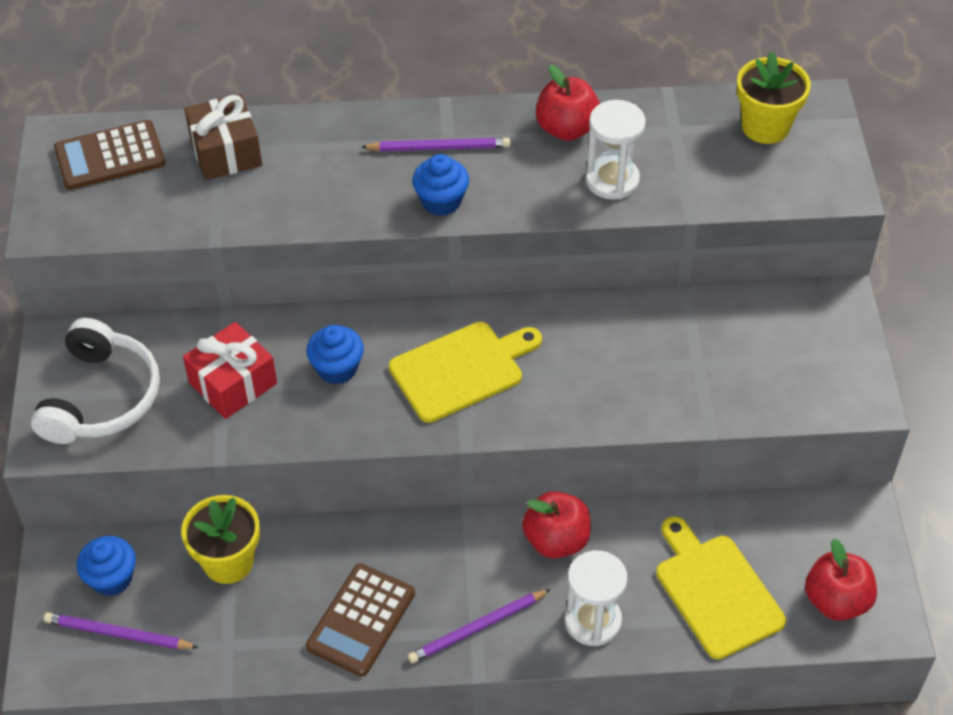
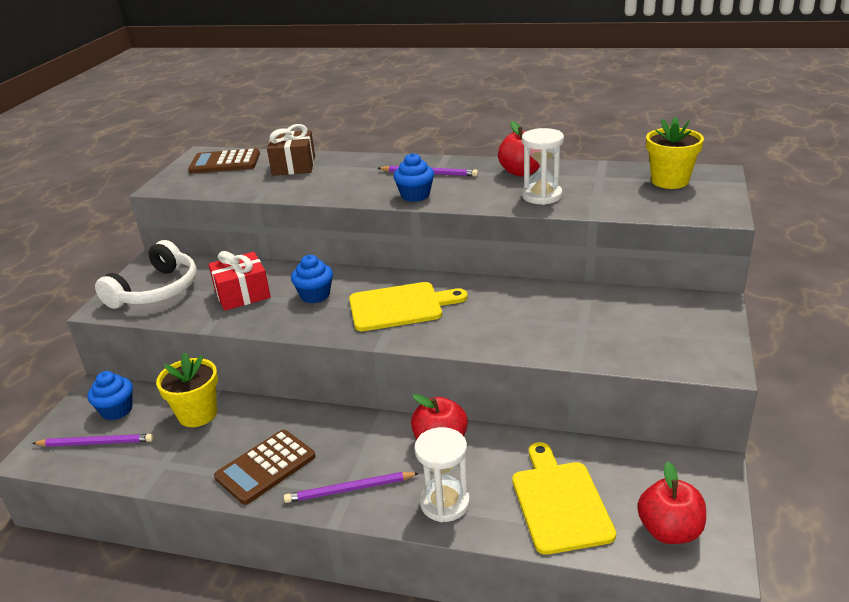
camera: 20 degrees right, 20 degrees down
(118, 634) = (96, 443): purple pencil -> purple pencil turned 150 degrees clockwise

